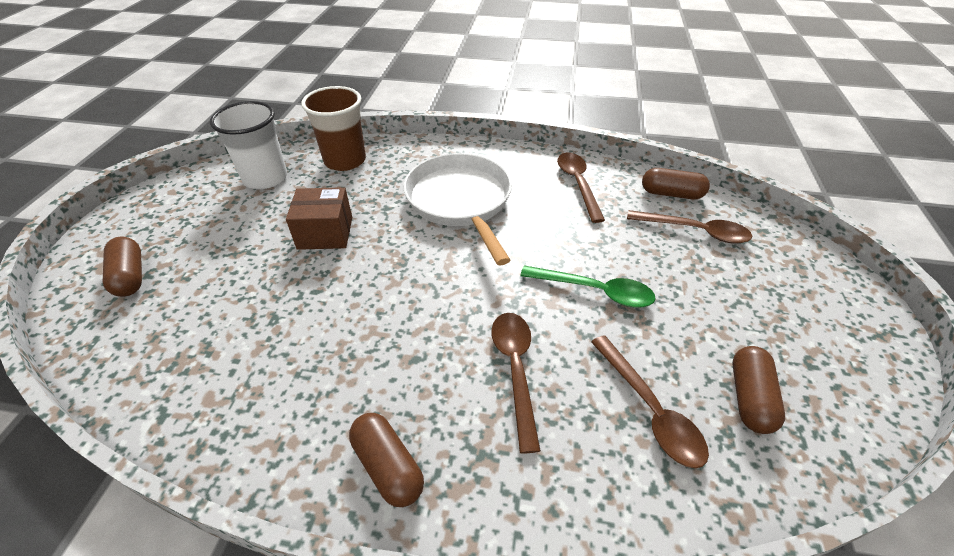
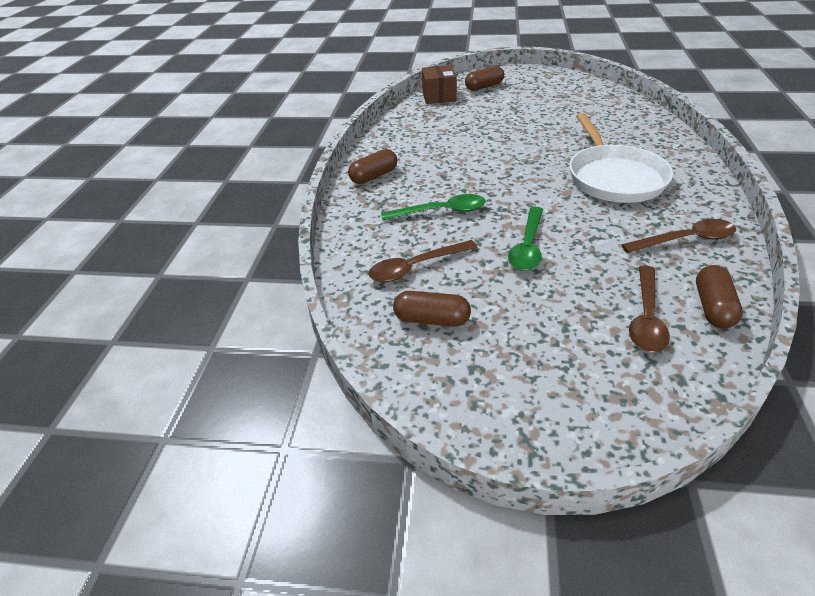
camera: 90 degrees right, 5 degrees down
(265, 178) = (595, 100): white cup -> none
(325, 233) = (546, 130): brown box -> brown box (439, 96)
(345, 161) = (638, 123): brown cup -> none
(460, 201) = (614, 177): white pan -> white pan turned 105 degrees clockwise
(515, 370) = (441, 212): brown spoon -> green spoon

